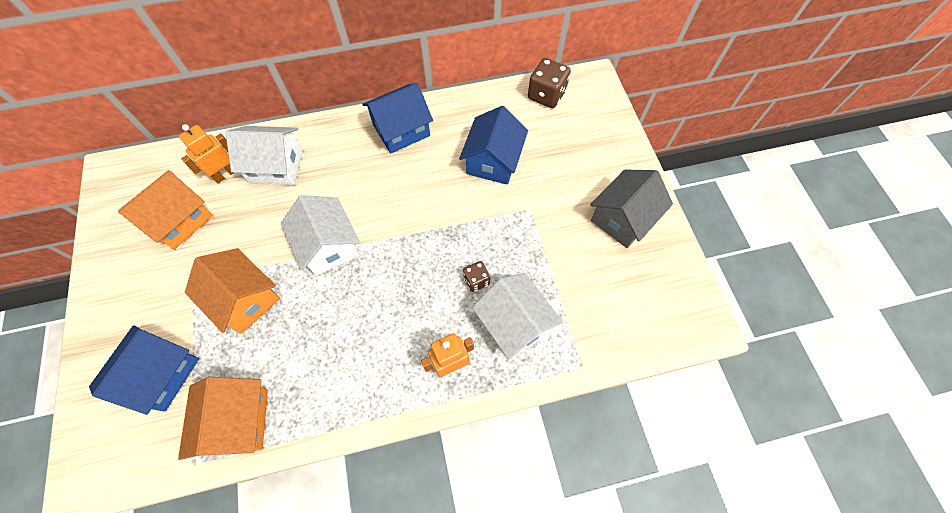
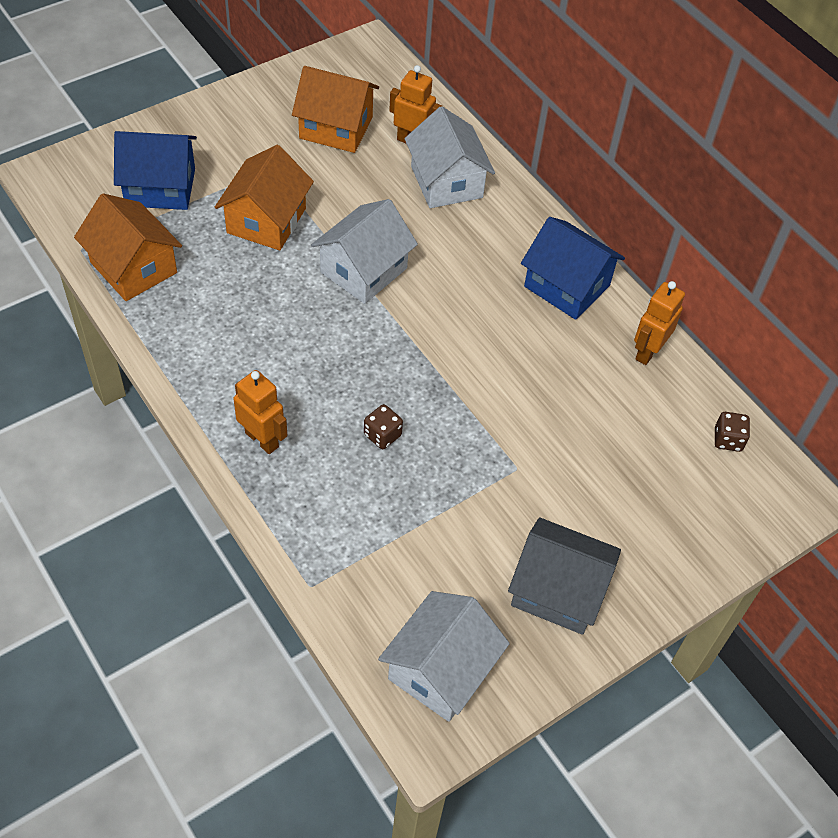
camera: 65 degrees right, 10 degrees down
(238, 421) = (133, 267): orange house -> orange house turned 75 degrees clockwise
(470, 108) = (648, 351): none -> orange robot
(493, 161) = (573, 404): blue house -> none
(514, 324) = (340, 493): white house -> white house (441, 670)
(546, 95) = (728, 440): brown dice -> brown dice, size x0.57

